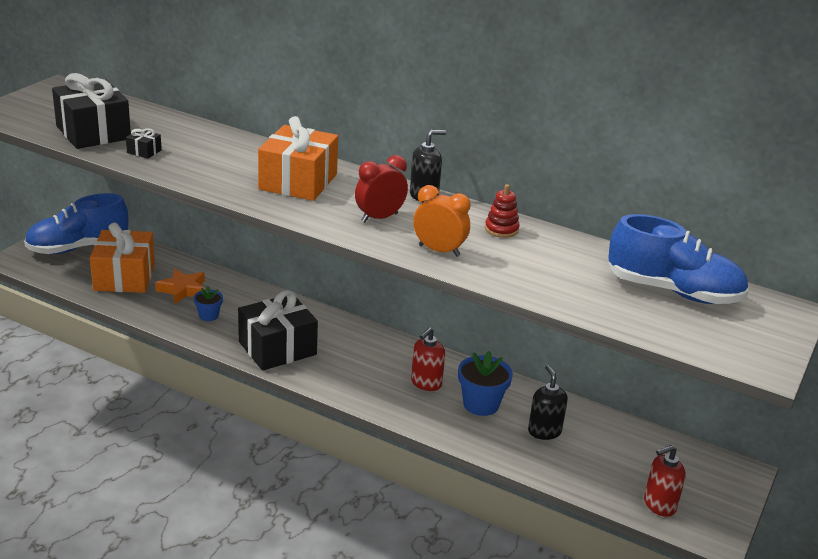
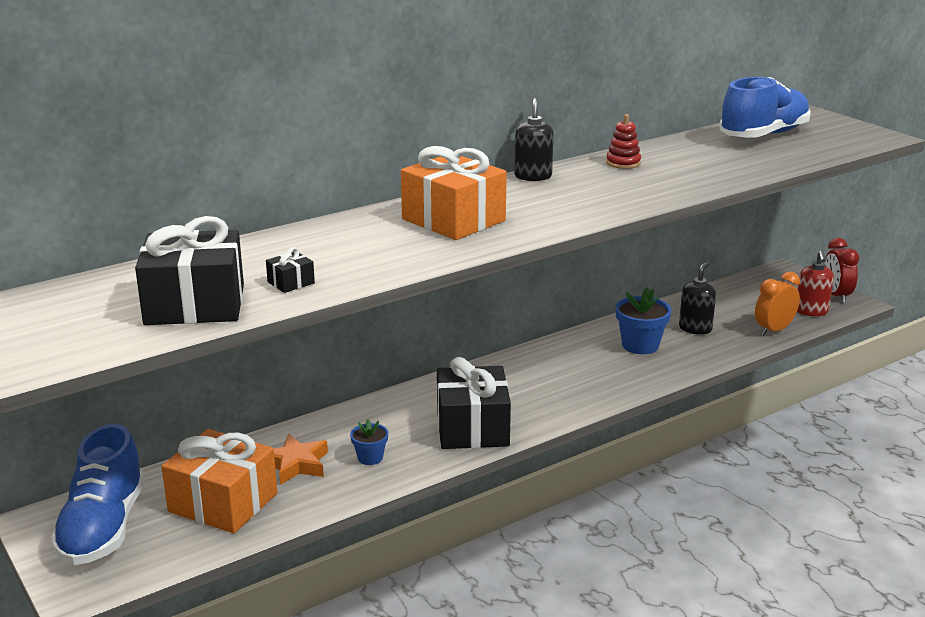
camera: 60 degrees left, 5 degrees down
(379, 218) = (565, 201): red clock -> red clock (836, 296)
(426, 383) = (590, 362): red soap dispenser -> none
(439, 251) = (649, 191): orange clock -> orange clock (773, 330)
(544, 431) = (695, 328): black soap dispenser -> black soap dispenser turned 105 degrees clockwise

